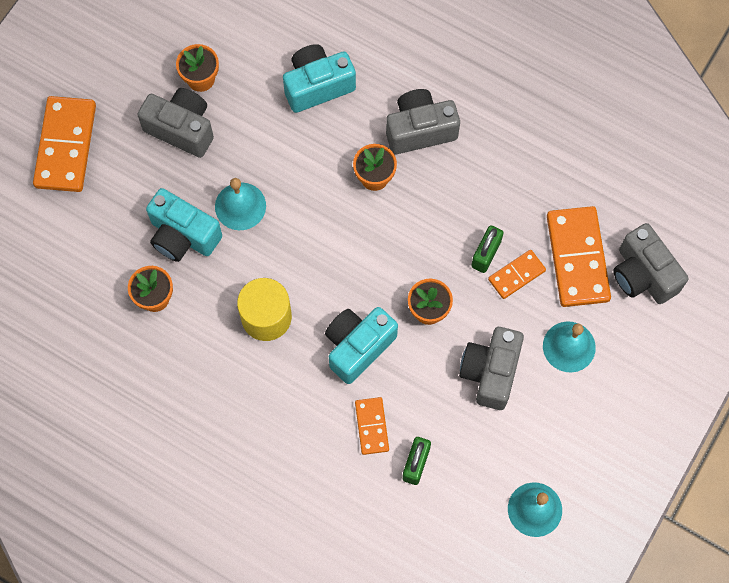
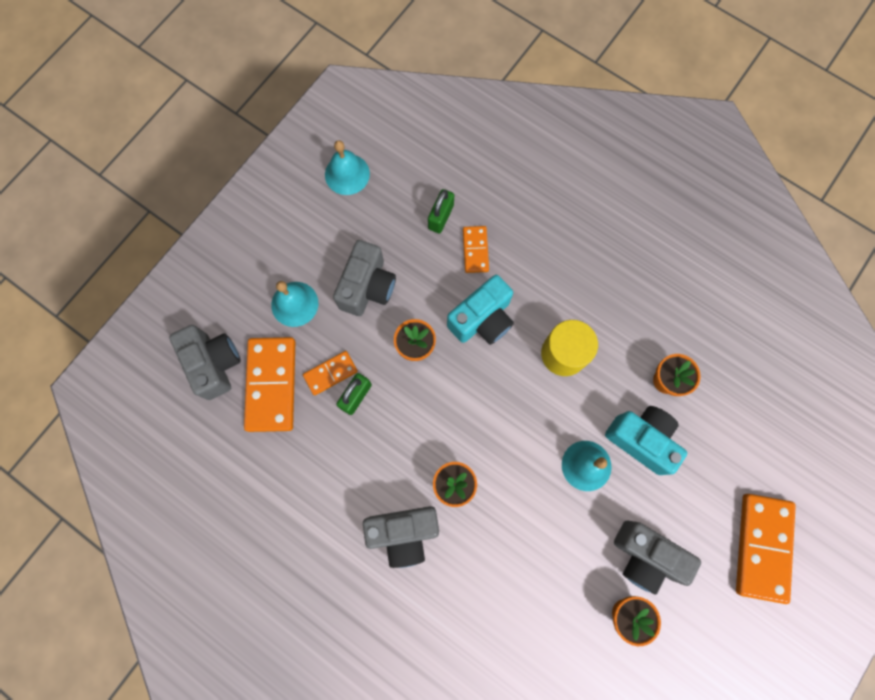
camera: 175 degrees left, 5 degrees up
(317, 86) = (504, 594): turquoise camera -> none

